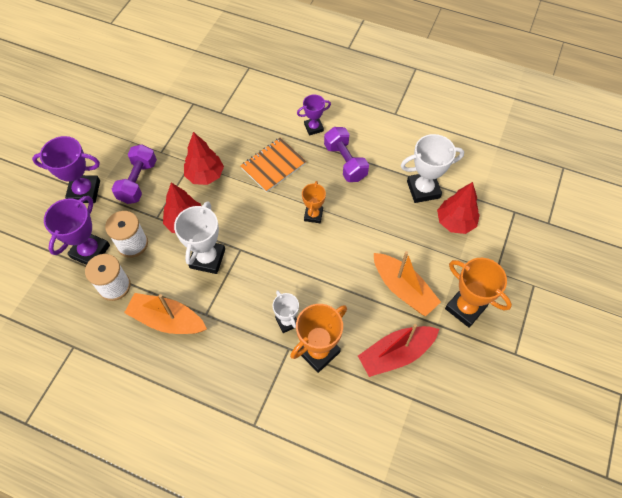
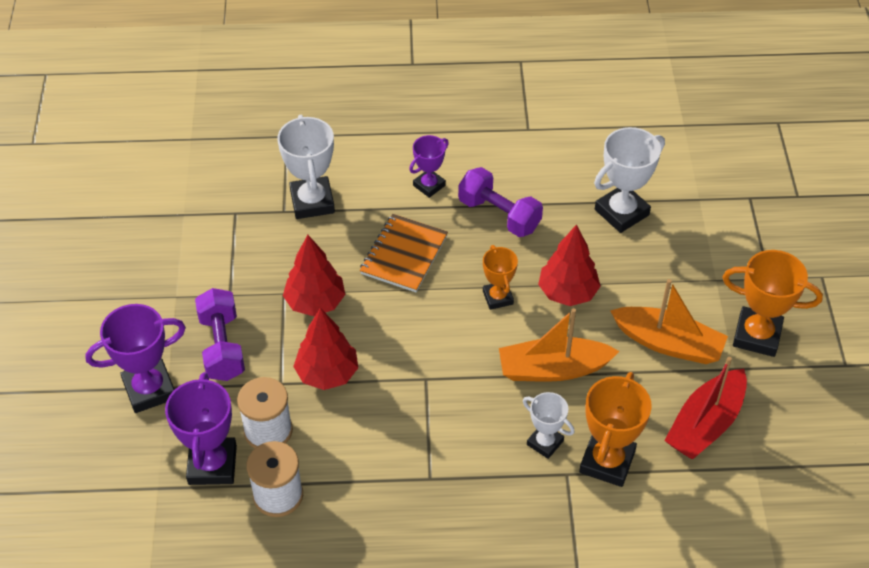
camera: 25 degrees left, 10 degrees down
(167, 320) = (382, 507): orange boat -> orange boat (553, 369)
(207, 258) = (388, 408): white trophy -> white trophy (312, 202)
(455, 222) = (685, 237): red tree -> red tree (567, 292)

